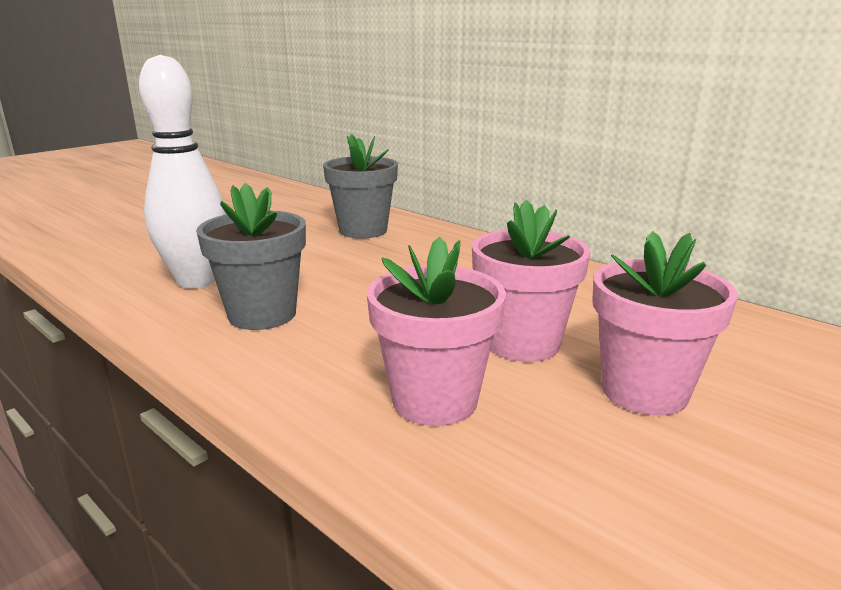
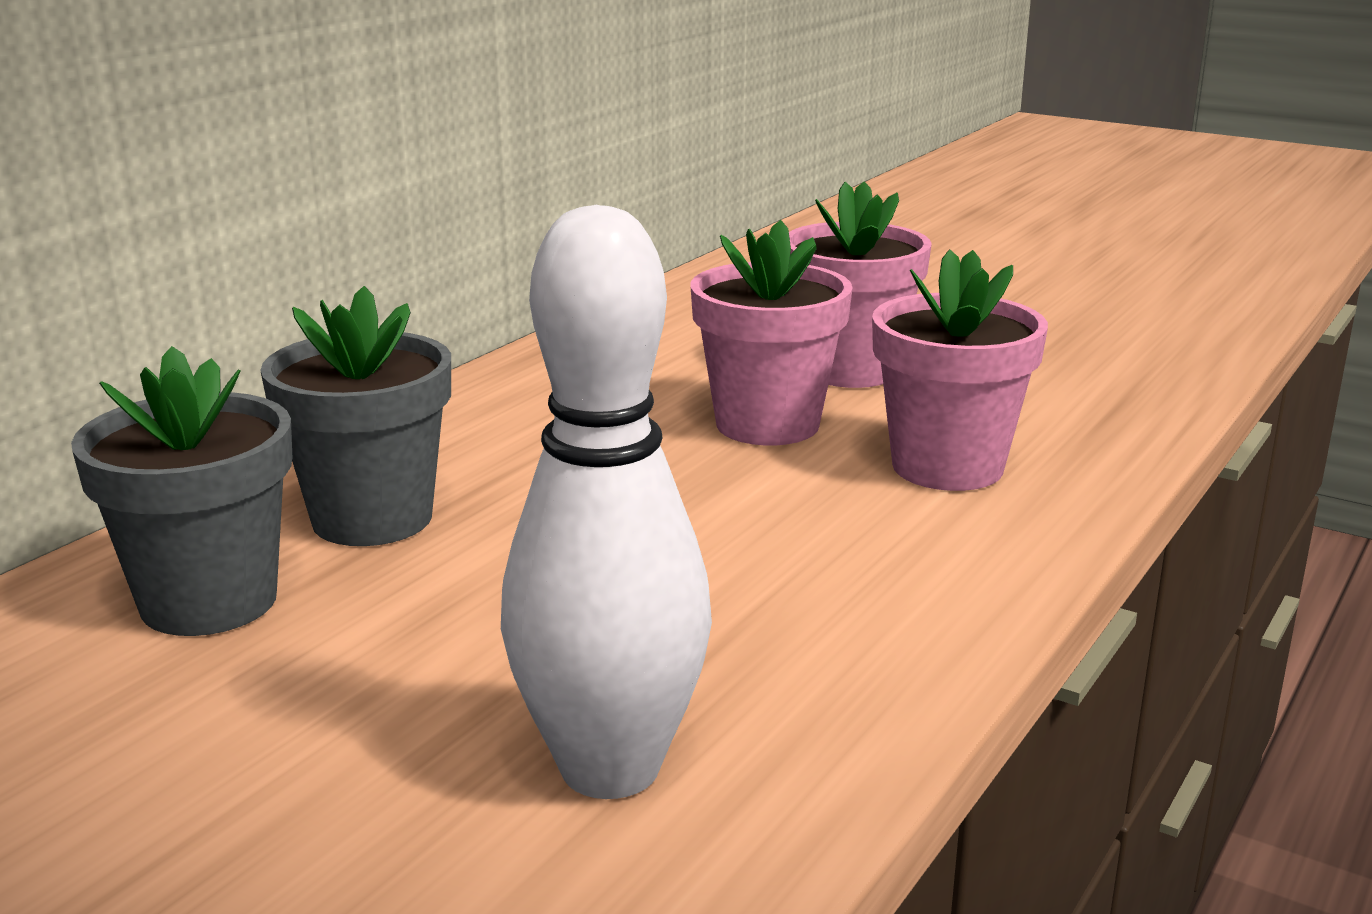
camera: 100 degrees left, 0 degrees up
(262, 314) = (763, 634): grey flower pot -> grey flower pot (372, 518)

